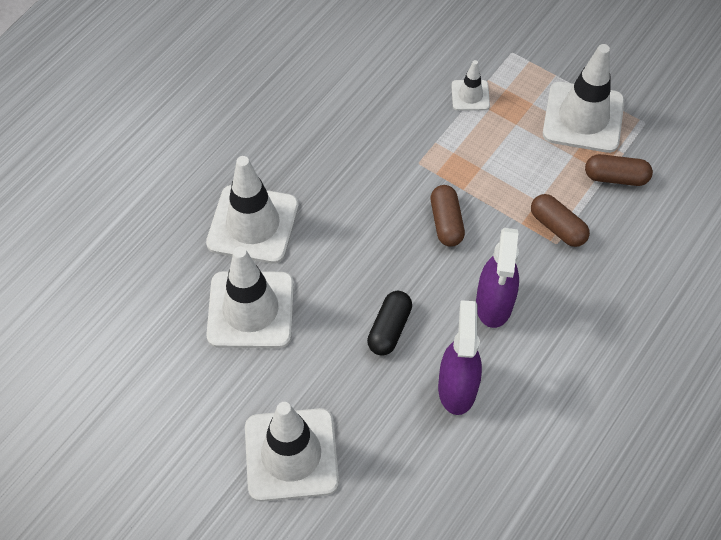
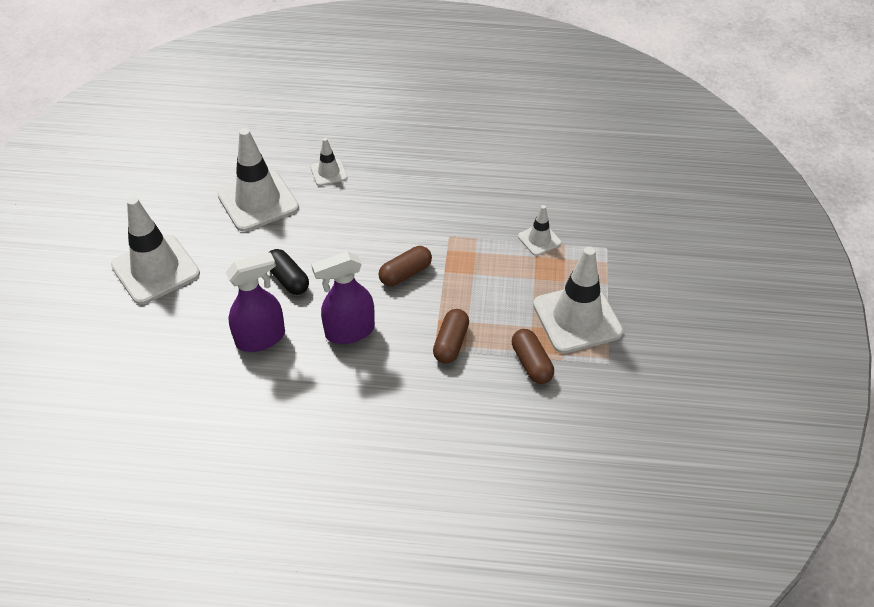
camera: 60 degrees right, 10 degrees down
(253, 224) = (329, 172): white traffic cone -> white traffic cone, size x0.50
(389, 329) = (288, 279): black capsule -> black capsule turned 60 degrees clockwise

